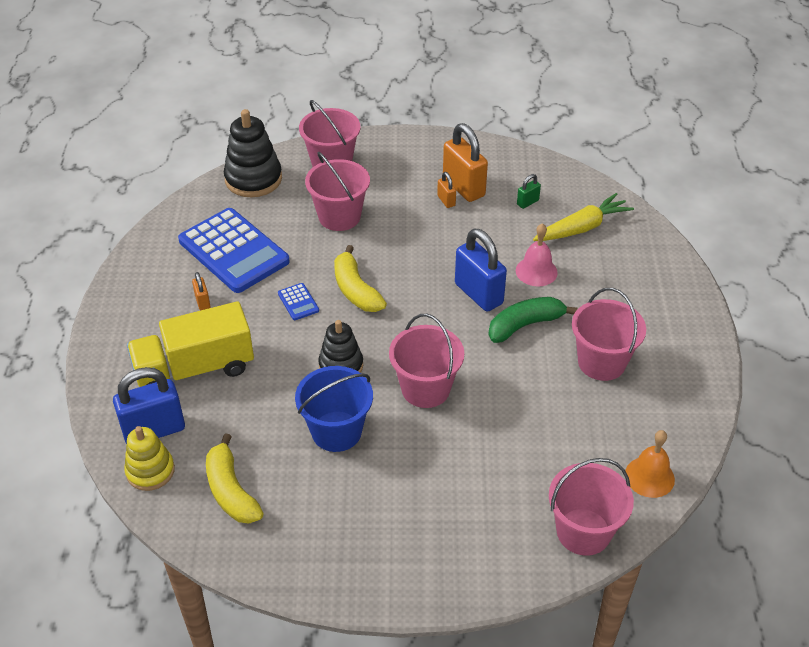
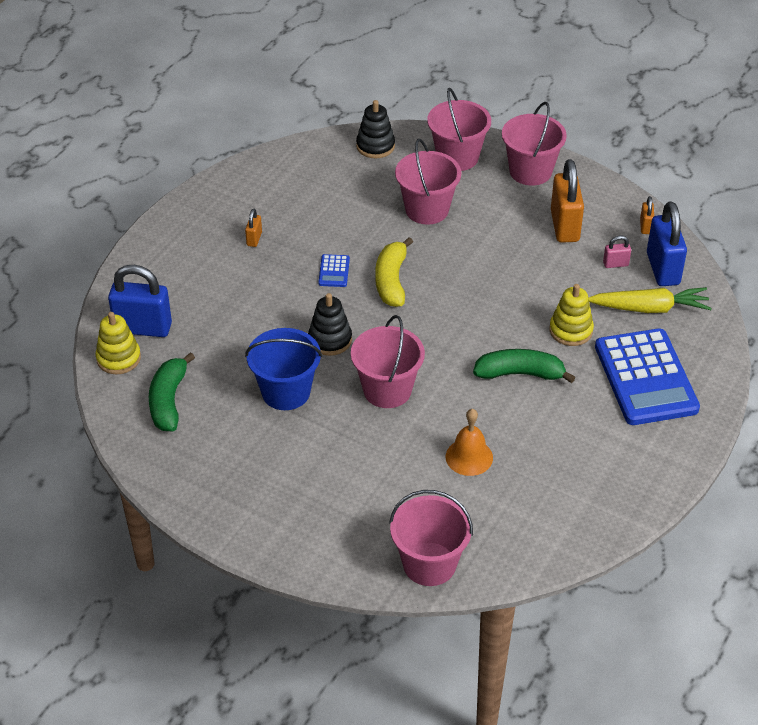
camera: 30 degrees right, 0 degrees up
(195, 369) = (208, 292): yellow truck -> none
(231, 490) = (168, 401): yellow banana -> green banana
(233, 251) = (311, 205): blue calculator -> blue calculator (645, 378)
(253, 179) = (375, 146): black stacking toy -> black stacking toy, size x0.66
(446, 201) = (537, 232): orange padlock -> orange padlock (645, 226)
(478, 294) = (500, 329): blue padlock -> blue padlock (663, 269)
(527, 202) = (615, 264): green padlock -> pink padlock
(536, 271) = (571, 330): pink bell -> yellow stacking toy
(601, 362) = (564, 435): pink bucket -> pink bucket (530, 171)
(649, 477) = (525, 548): orange bell -> orange bell (469, 457)

